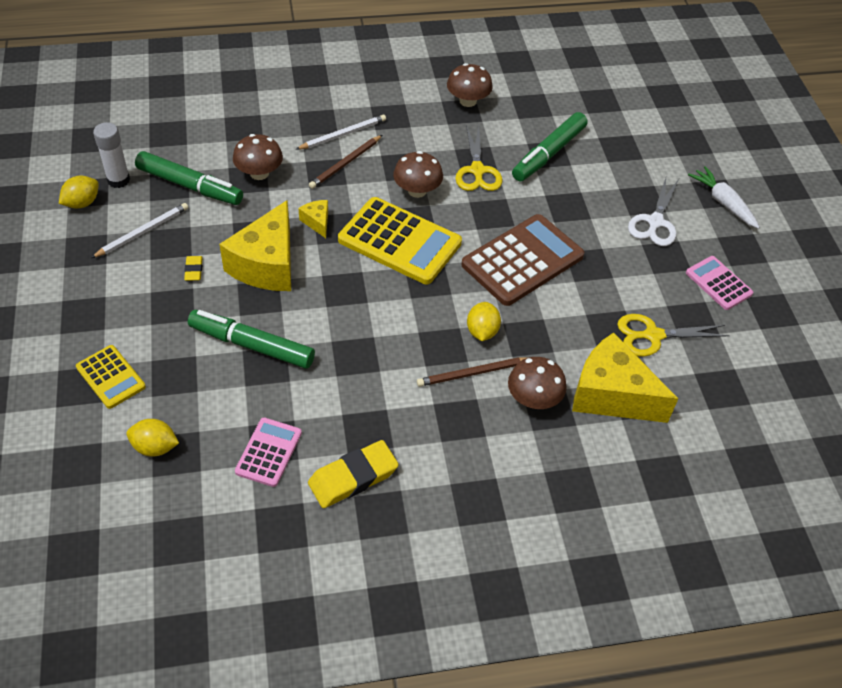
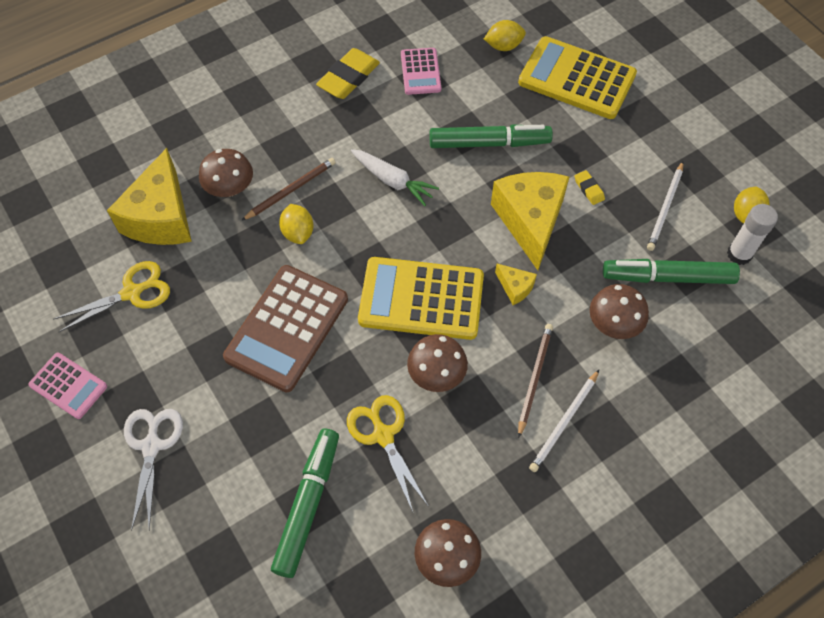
camera: 160 degrees right, 10 degrees up
(110, 377) = (577, 79): yellow calculator -> yellow calculator, size x1.84
(611, 395) = (161, 217): yellow cheese -> yellow cheese turned 90 degrees clockwise
(723, 203) = (69, 516): white carrot -> white carrot (392, 181)

